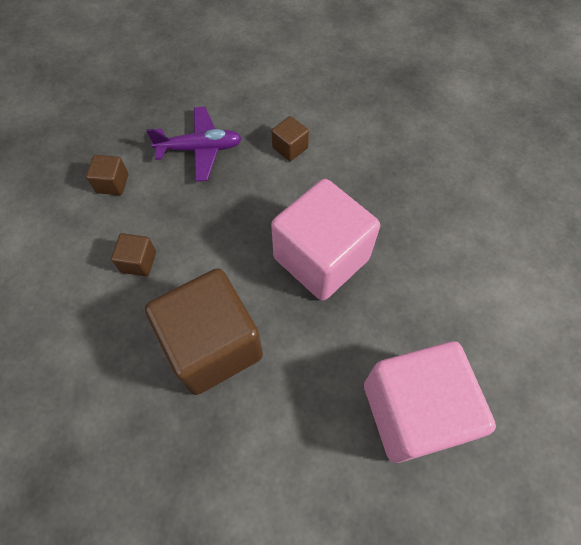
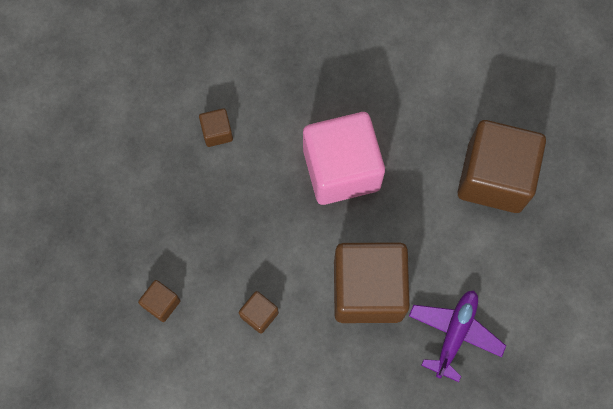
camera: 60 degrees left, 10 degrees up
(200, 149) = (169, 209): purple plane -> purple plane (454, 334)
(413, 411) = (494, 177): pink cube -> brown cube

